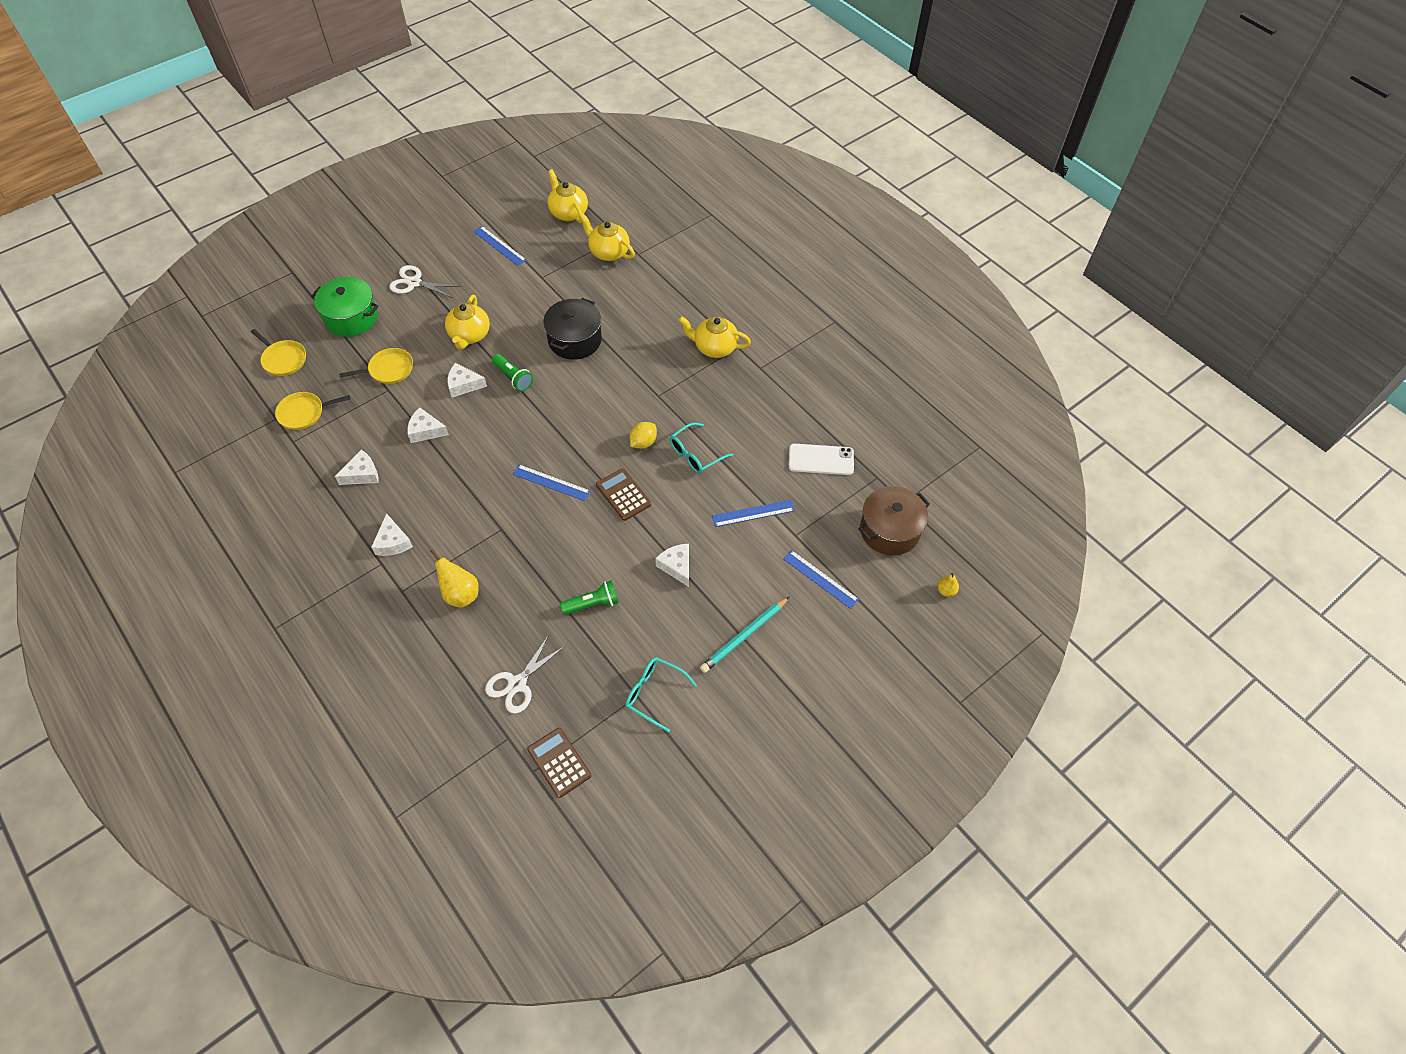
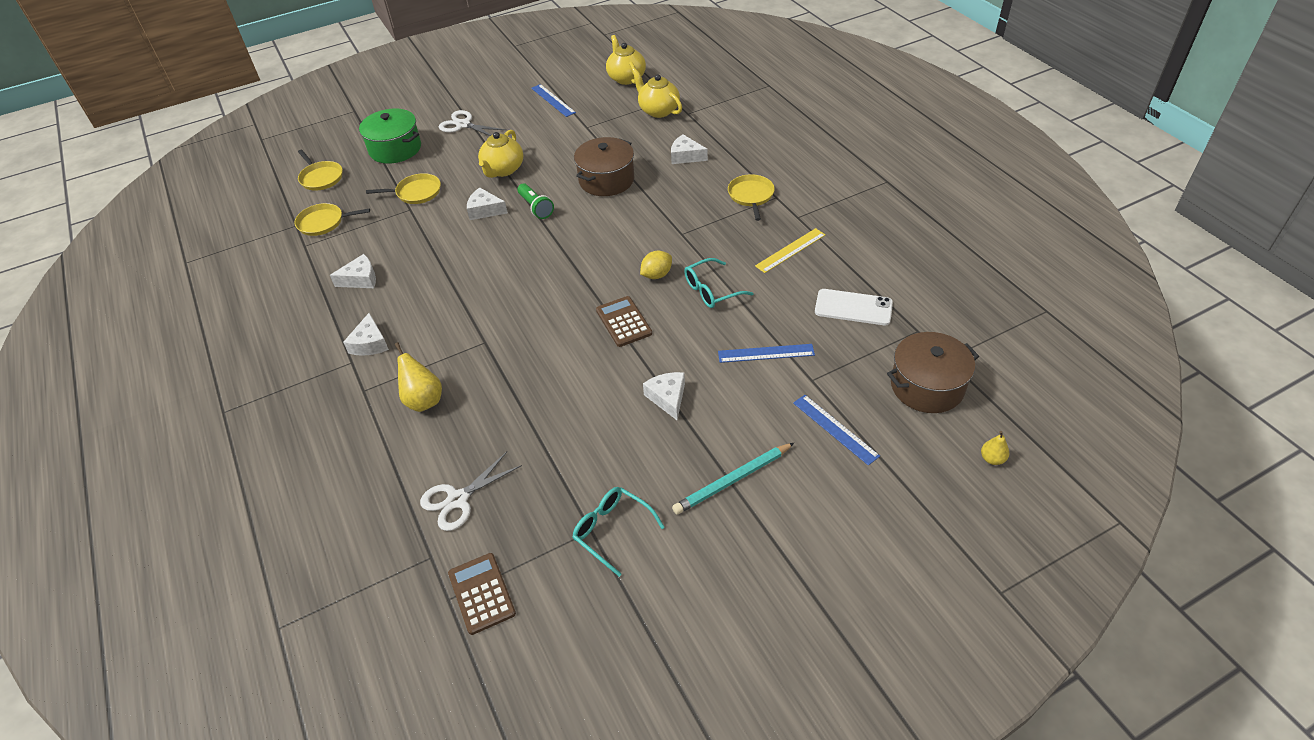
camera: 15 degrees right, 10 degrees down
(425, 431) = (435, 246): white cheese -> white cheese (685, 156)
(551, 482) = (549, 303): blue ruler -> none
(575, 340) = (606, 180): black pot -> brown pot
(592, 604) = (564, 426): green flashlight -> none
(714, 347) = (751, 196): yellow teapot -> yellow pan
(759, 405) = (790, 250): none -> yellow ruler

